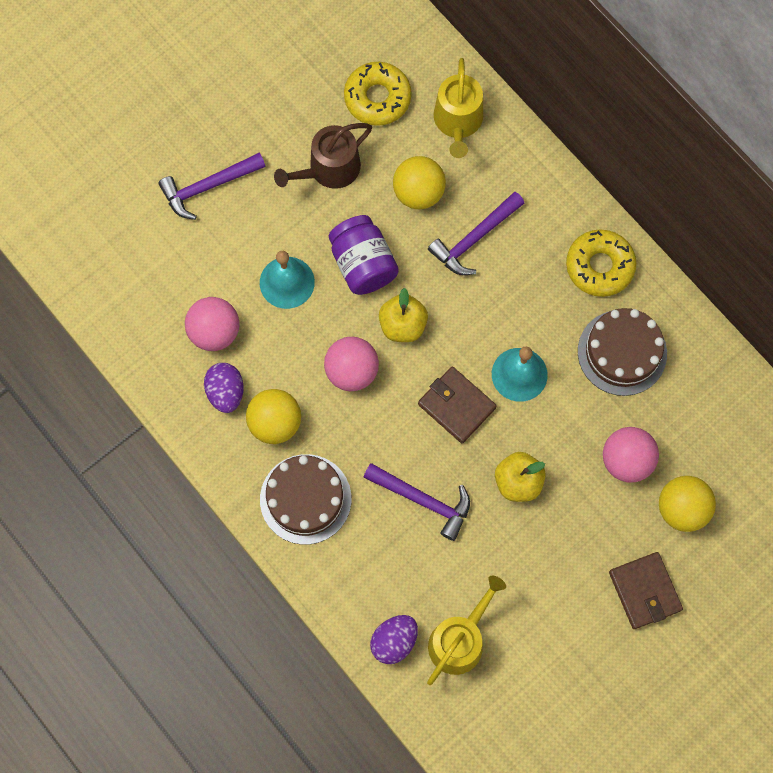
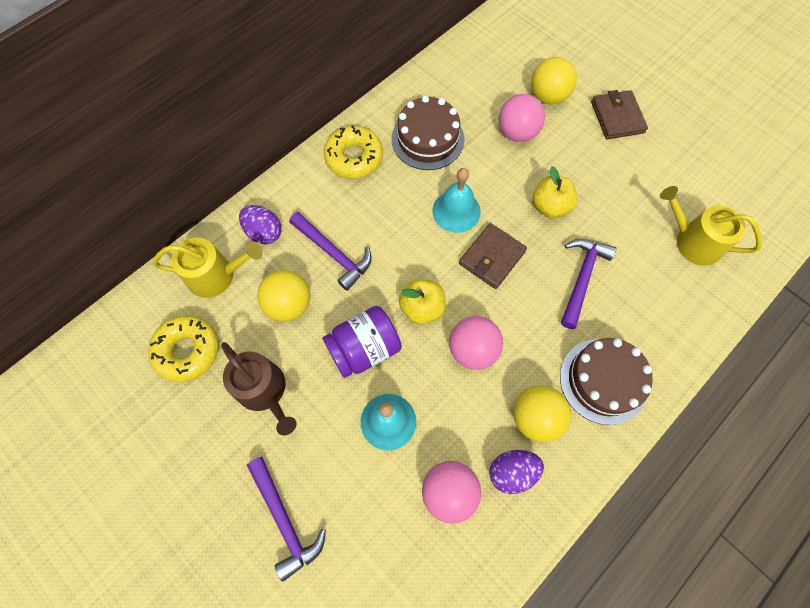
camera: 95 degrees left, 5 degrees down
(394, 641) = (710, 292): purple egg -> purple egg (264, 232)
(645, 591) = (617, 117): brown wallet -> brown wallet turned 75 degrees counterclockwise

